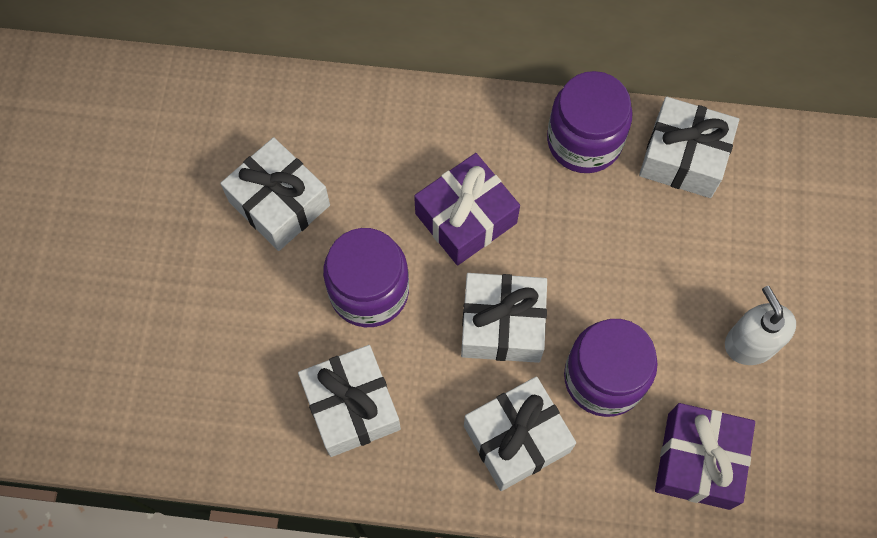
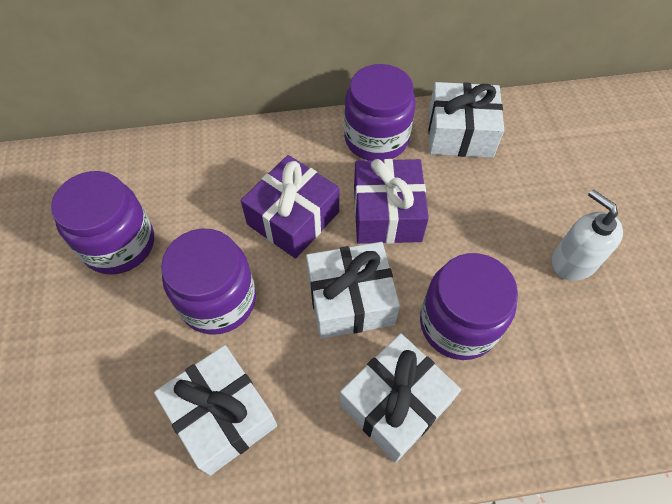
camera: 15 degrees left, 10 degrees down
(279, 203) = (119, 244): white gift -> purple jar
(698, 461) = (572, 378): purple gift -> purple gift (387, 213)

